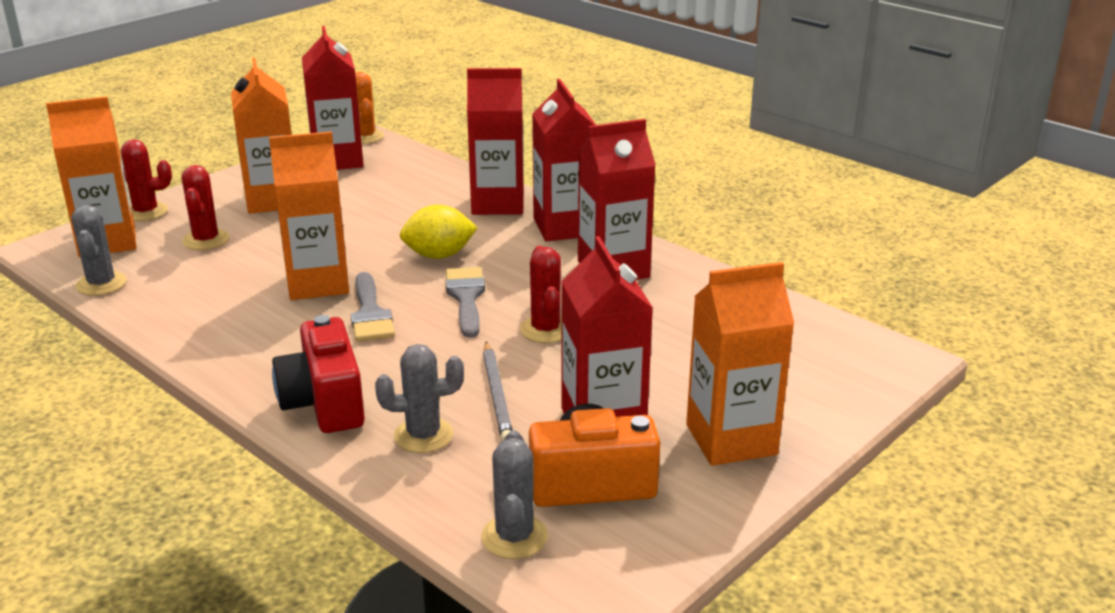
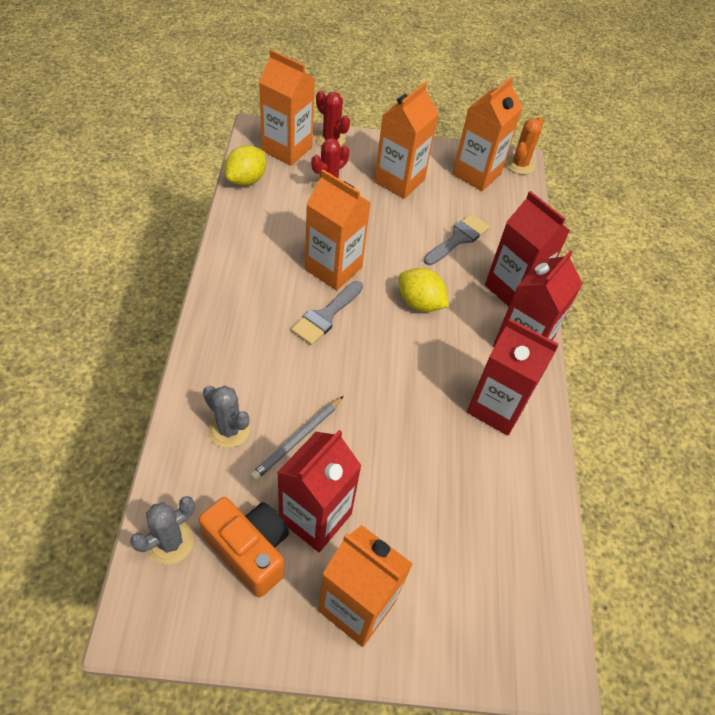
camera: 45 degrees right, 25 degrees up
(101, 284) = (246, 179): grey cactus -> yellow lemon
(324, 403) = (221, 360): red camera -> none
(337, 160) = (476, 174): red carton -> orange carton
(466, 298) = (386, 351): grey brush -> grey brush (458, 239)
(545, 330) = (389, 417): red cactus -> none

